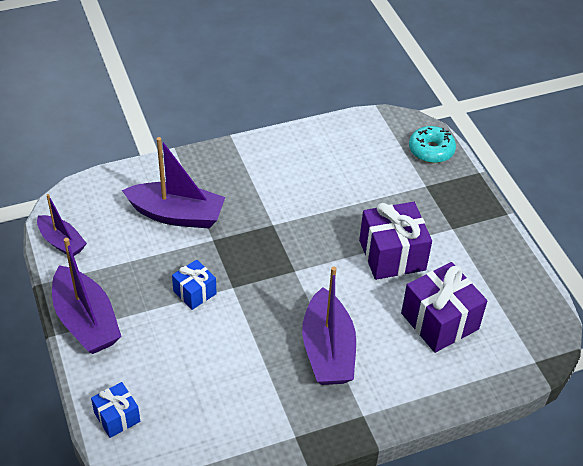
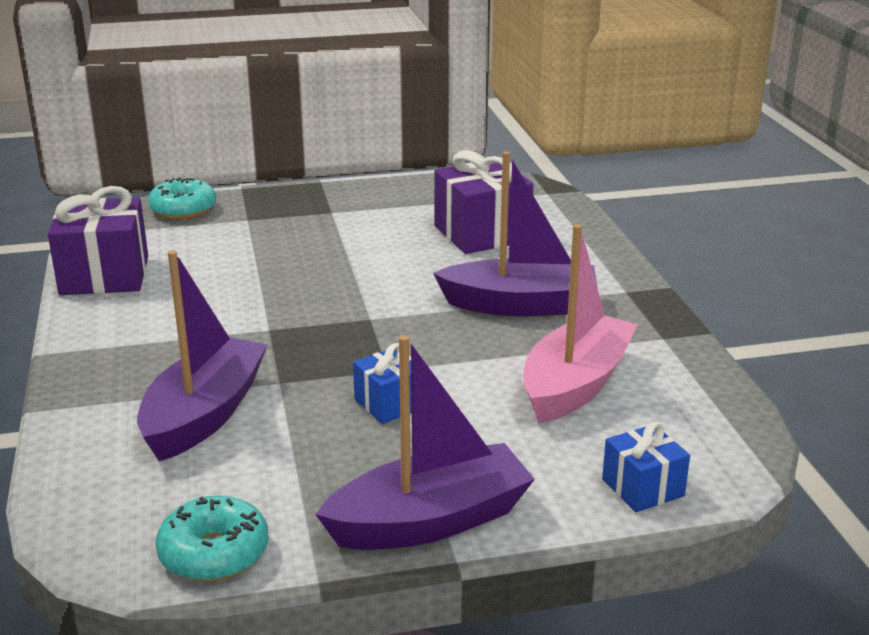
camera: 80 degrees left, 20 degrees down
(62, 242) = (214, 553): purple boat -> turquoise donut
(226, 384) = (575, 384): none -> pink boat
(392, 255) = (364, 250): purple gift -> purple gift (105, 275)

